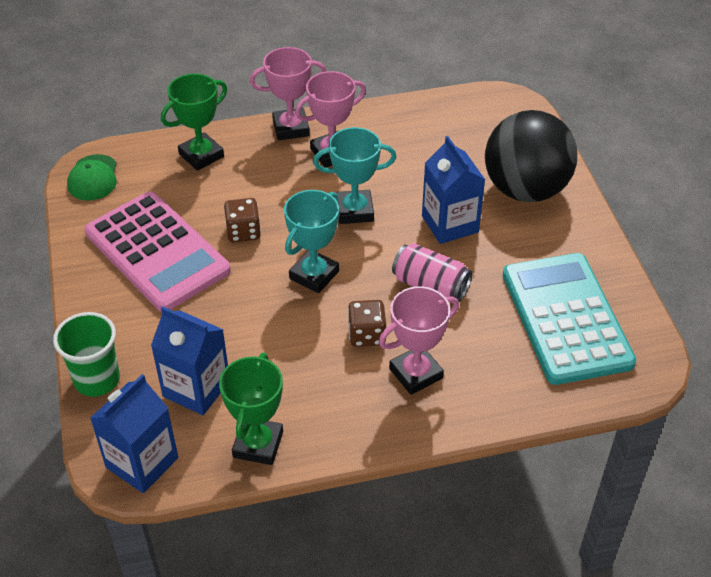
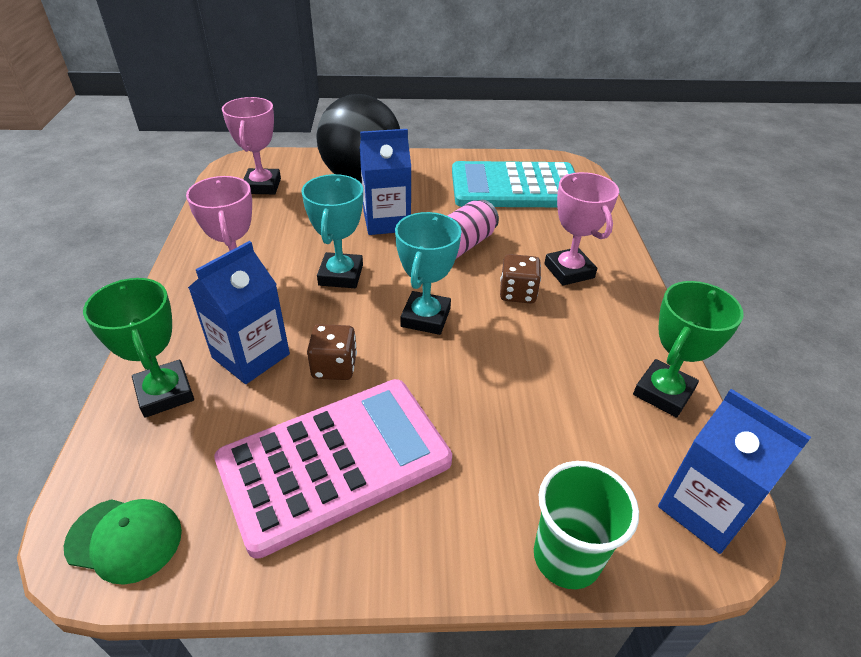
camera: 80 degrees left, 5 degrees down
(196, 388) = (584, 440): blue carton -> blue carton (251, 356)
(258, 444) = (663, 392): green trophy -> green trophy turned 75 degrees counterclockwise
(291, 128) = (173, 303): pink trophy -> pink trophy (262, 186)
(314, 275) = (425, 317): turquoise trophy -> turquoise trophy turned 60 degrees clockwise

